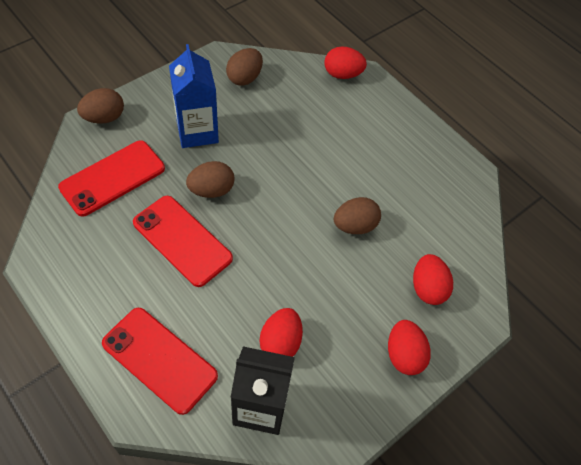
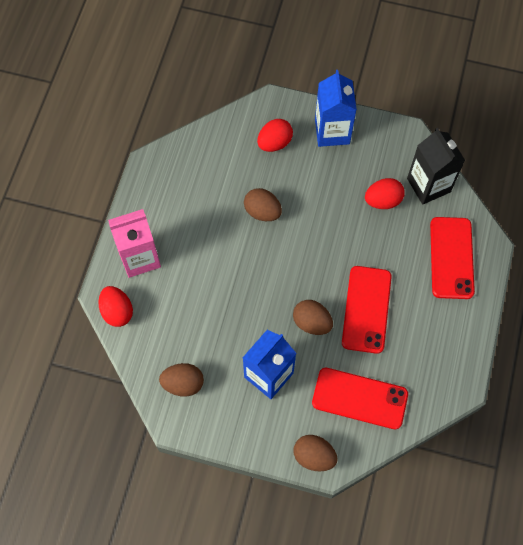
camera: 120 degrees left, 10 degrees up
(380, 113) = (140, 258): none -> pink carton
(404, 355) = (332, 131): red egg -> blue carton

